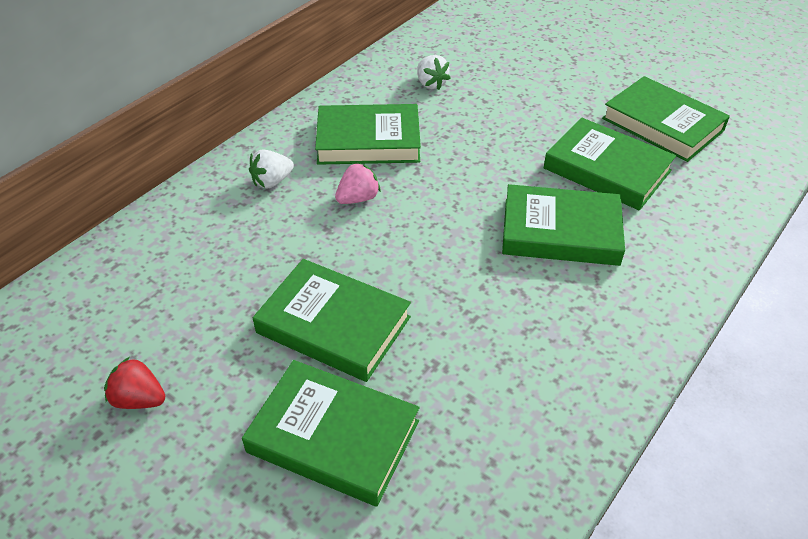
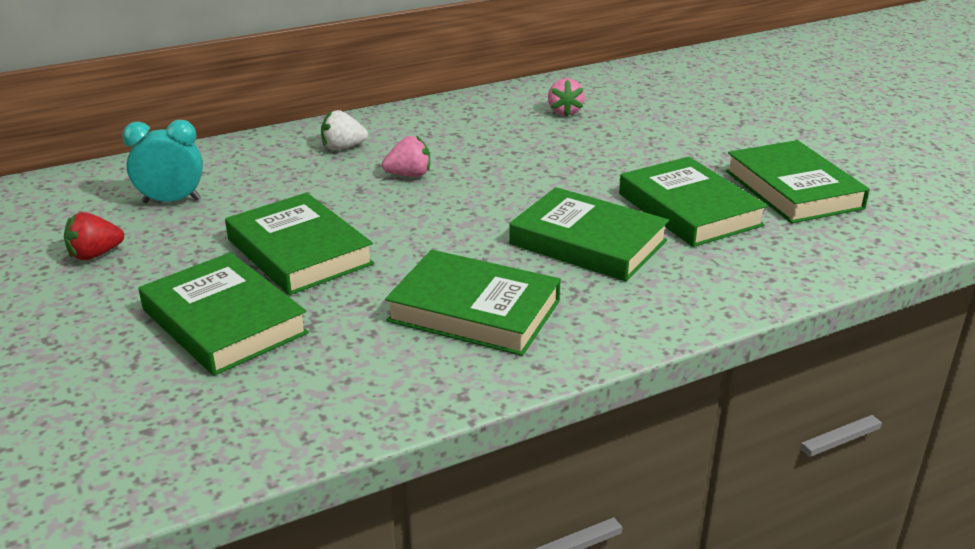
camera: 25 degrees right, 15 degrees down
(139, 399) = (95, 255): red strawberry -> red strawberry turned 75 degrees counterclockwise
(160, 302) = (171, 201): none -> turquoise clock
(368, 141) = (460, 139): green book -> green book (474, 311)
(431, 84) = (565, 112): white strawberry -> pink strawberry

